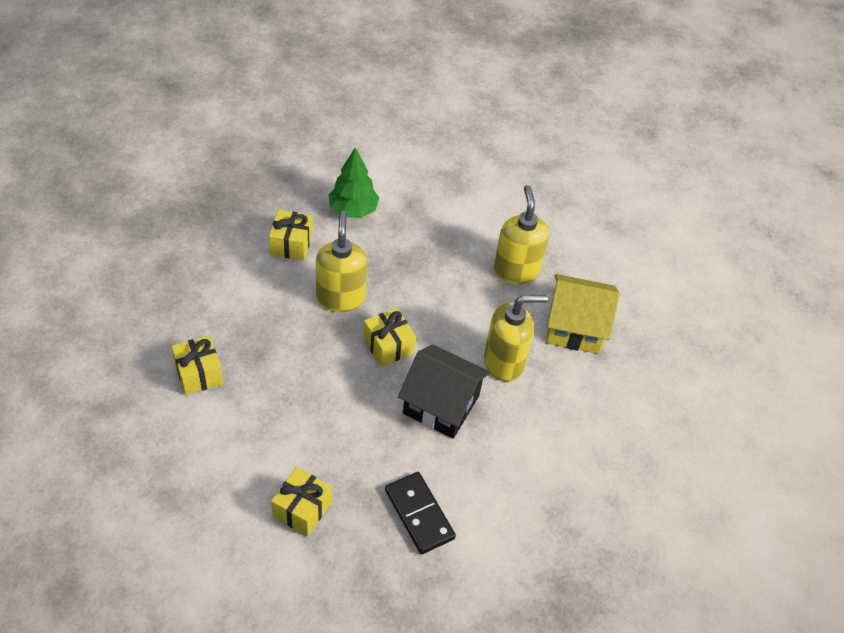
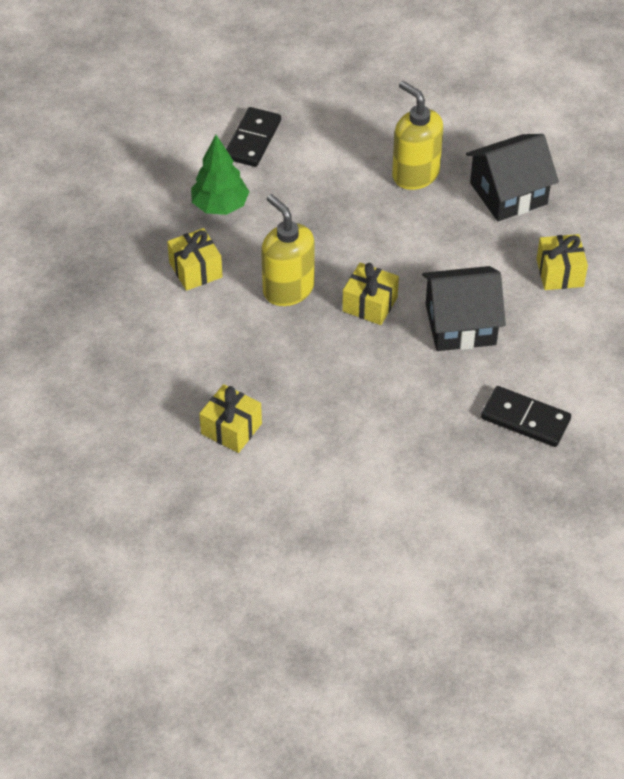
camera: 30 degrees left, 0 degrees up
(302, 509) = (430, 476): yellow gift -> yellow gift (559, 273)
(421, 178) = (253, 140): none -> black domino
(504, 362) = (478, 258): yellow soap dispenser -> none
(575, 327) = (508, 193): yellow house -> black house

